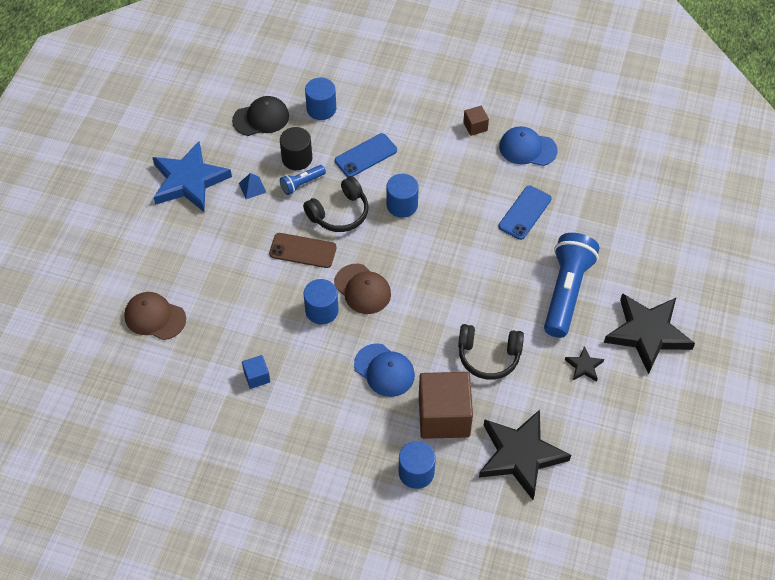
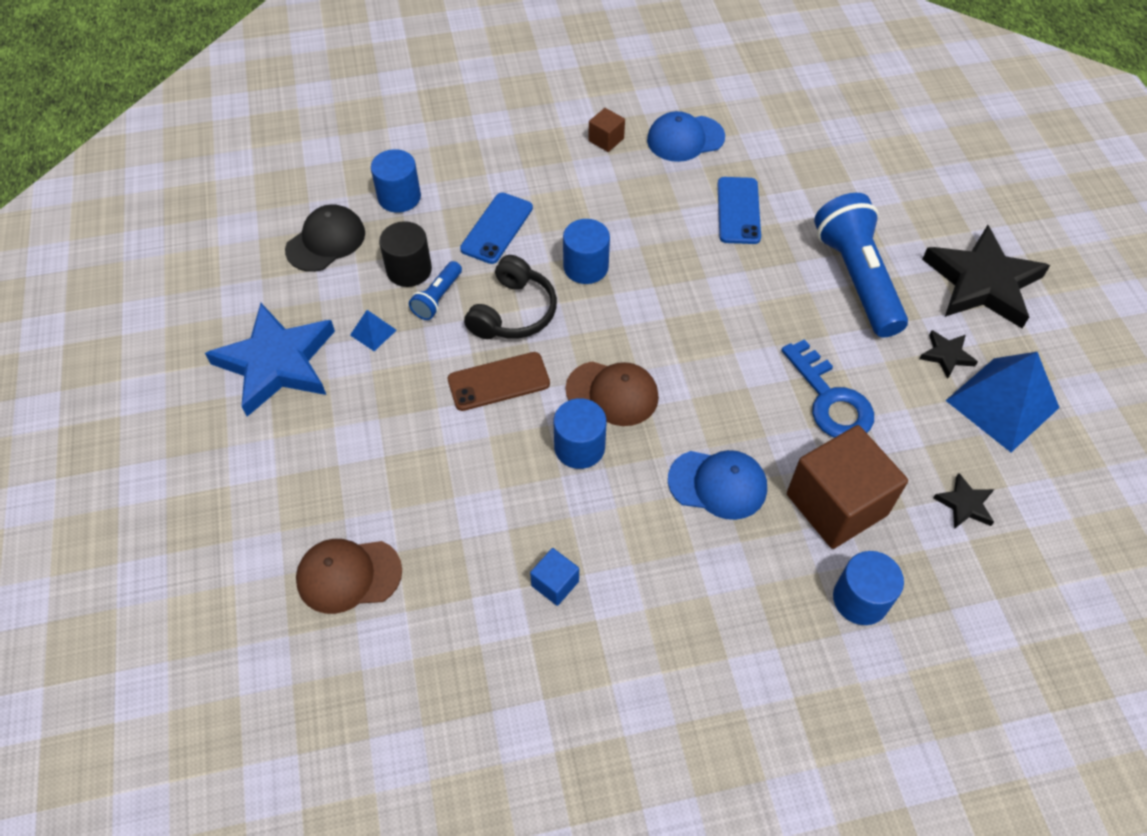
camera: 30 degrees left, 0 degrees up
(488, 356) = (830, 399): black headphones -> blue key
(520, 455) = (965, 504): black star -> black star, size x0.44
(594, 411) = (1002, 403): none -> blue pyramid

